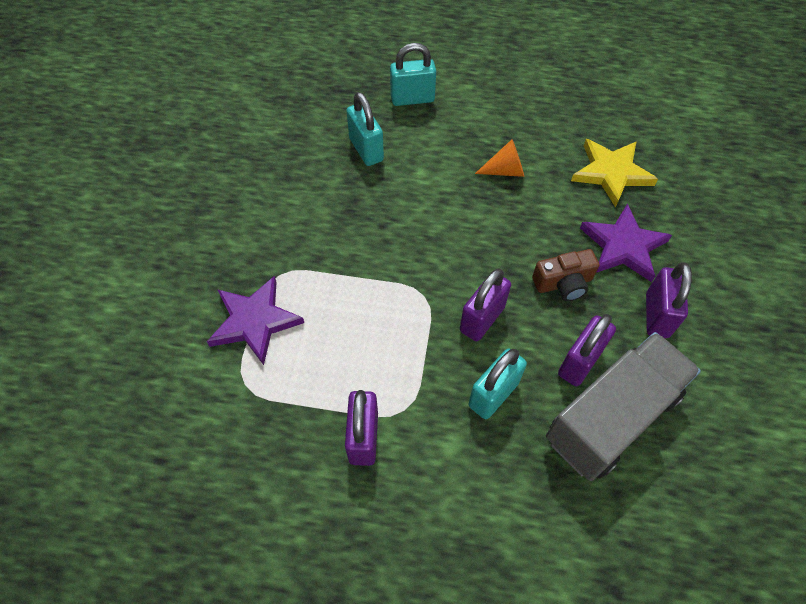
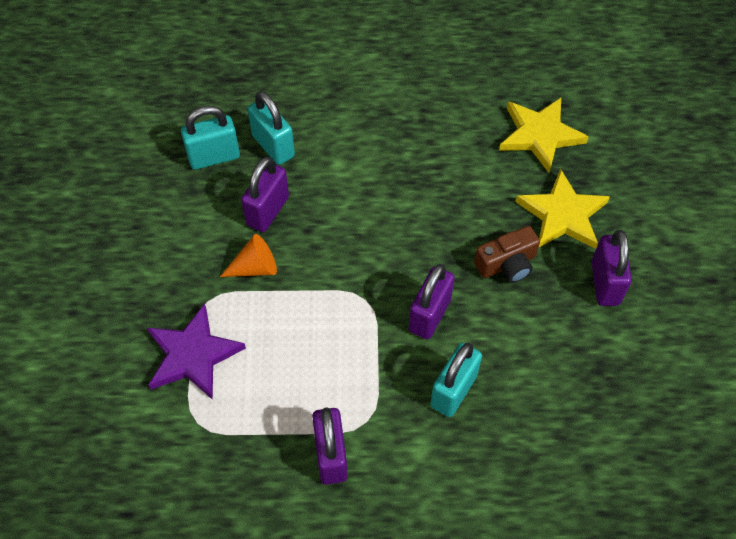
camera: 10 degrees left, 0 degrees up
(412, 99) = (313, 79): turquoise padlock -> turquoise padlock (214, 157)
(505, 170) = (428, 149): orange cone -> orange cone (255, 267)
(579, 362) = (534, 344): purple padlock -> purple padlock (268, 211)
(611, 417) = (573, 394): grey truck -> none
(623, 246) = (562, 214): purple star -> yellow star

